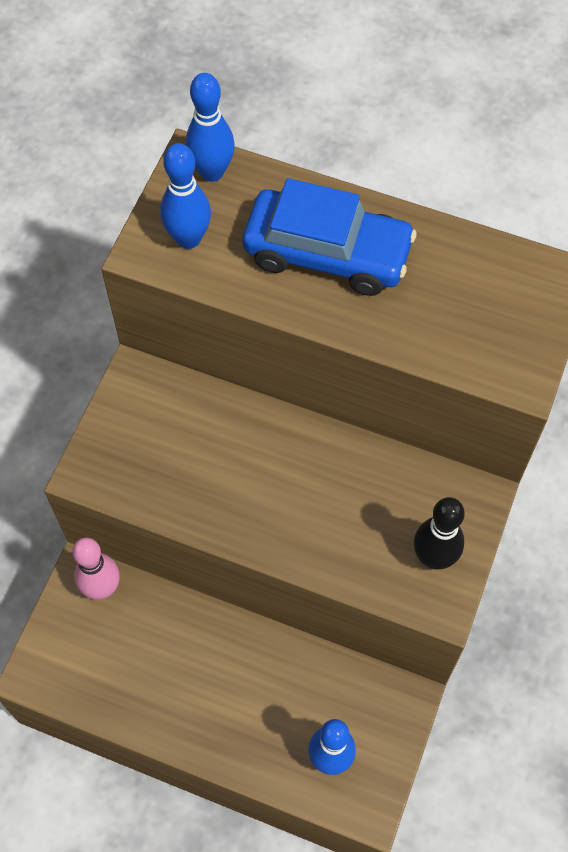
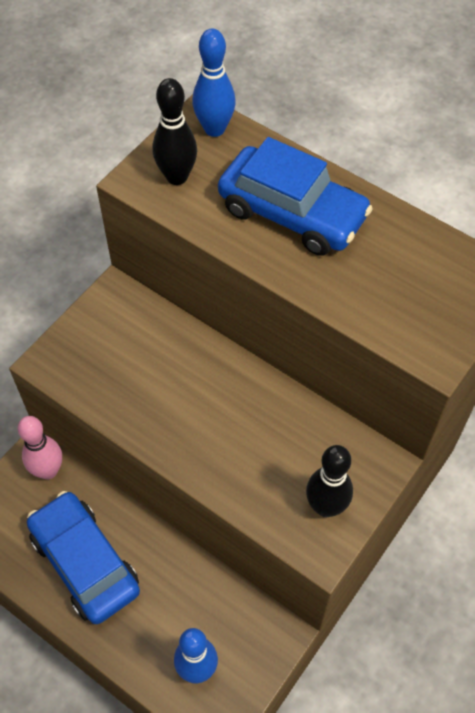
camera: 15 degrees right, 5 degrees down
(176, 679) = (85, 563): none -> blue car
(188, 238) = (177, 177): blue bowling pin -> black bowling pin

